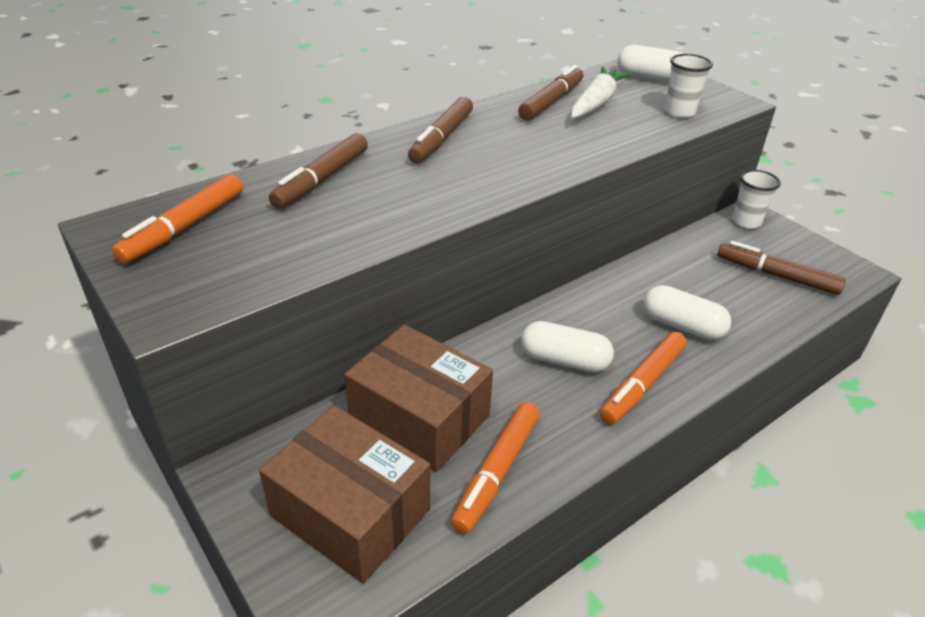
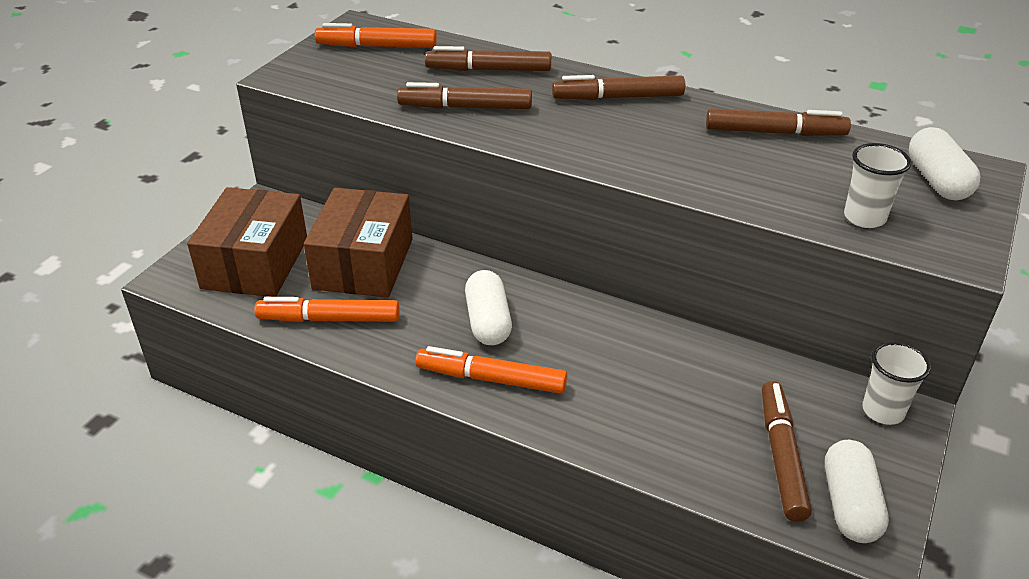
camera: 65 degrees right, 0 degrees up
(382, 212) = (465, 107): none -> brown marker
(596, 103) = (810, 159): white carrot -> none
(682, 326) = (606, 390): white capsule -> white capsule (850, 505)

